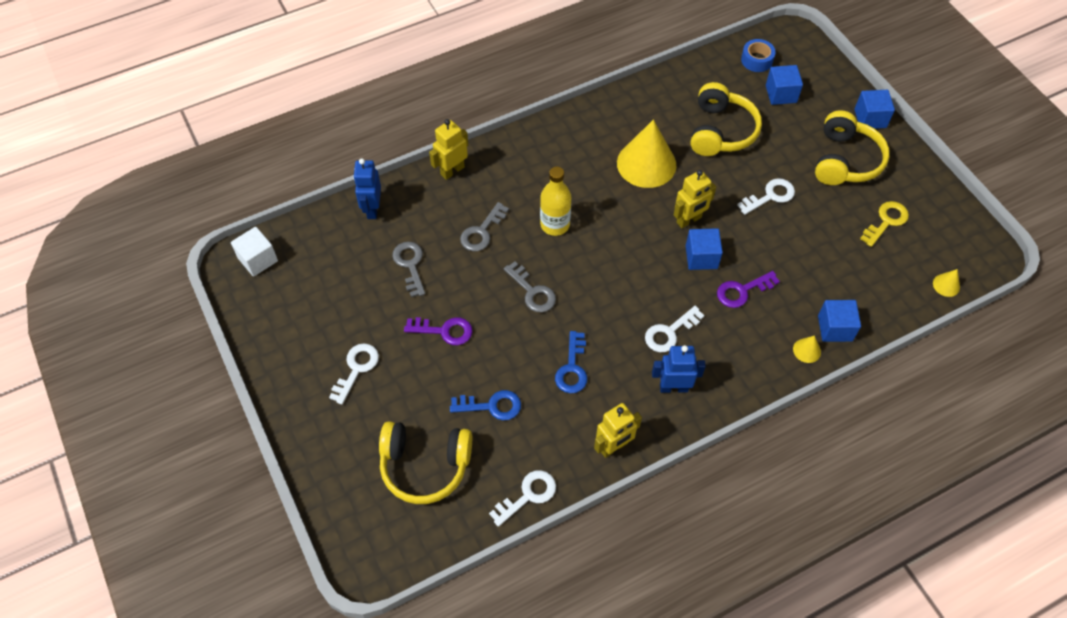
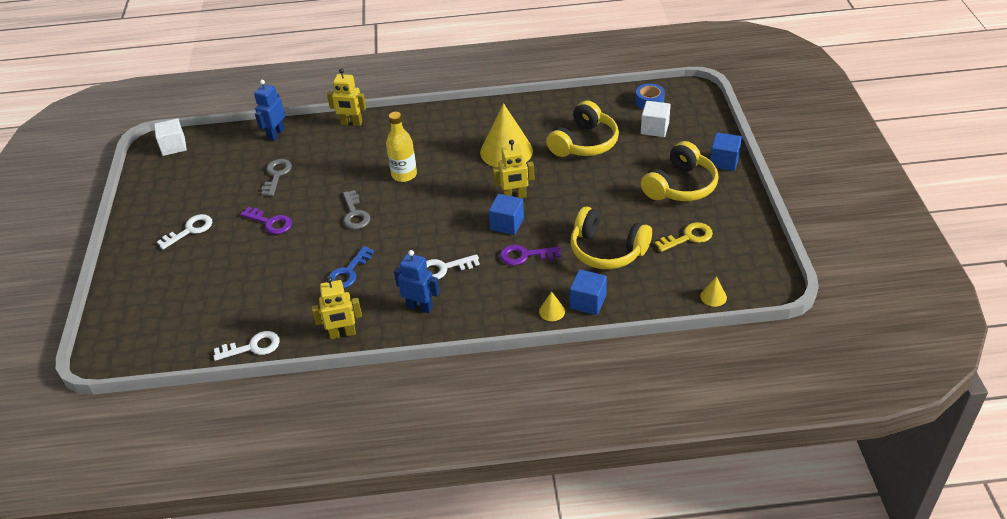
camera: 25 degrees right, 15 degrees down
(425, 465) = (192, 305): yellow headphones -> yellow headphones (607, 250)
(452, 170) = (351, 123): yellow robot -> yellow robot turned 150 degrees counterclockwise
(482, 232) = (345, 166): grey key -> none
(492, 406) = (269, 280): blue key -> none
(770, 196) = (596, 196): white key -> none
(781, 94) = (654, 128): blue cube -> white cube

